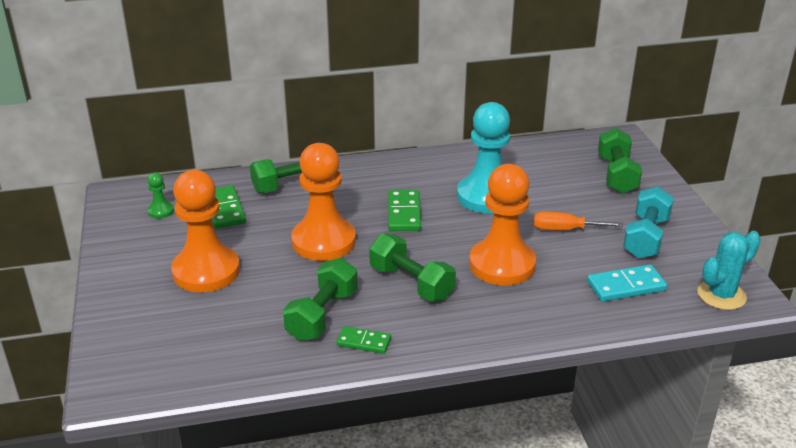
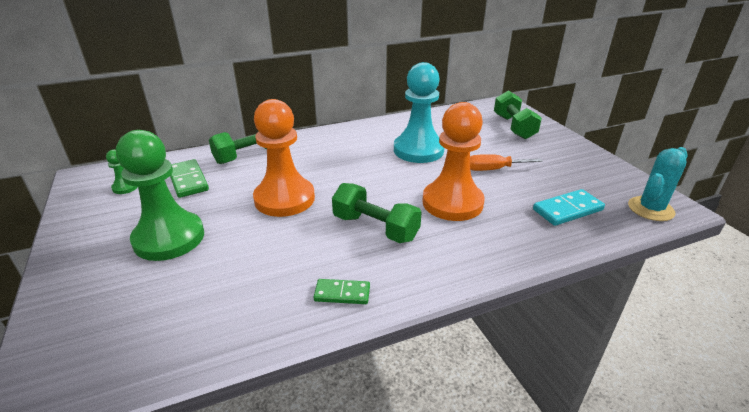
camera: 10 degrees left, 0 degrees up
(206, 271) = (169, 238): orange pawn -> green pawn
(322, 315) = (294, 269): green dumbbell -> none
(404, 213) = (352, 169): green domino -> none
(646, 237) = (561, 169): turquoise dumbbell -> none

